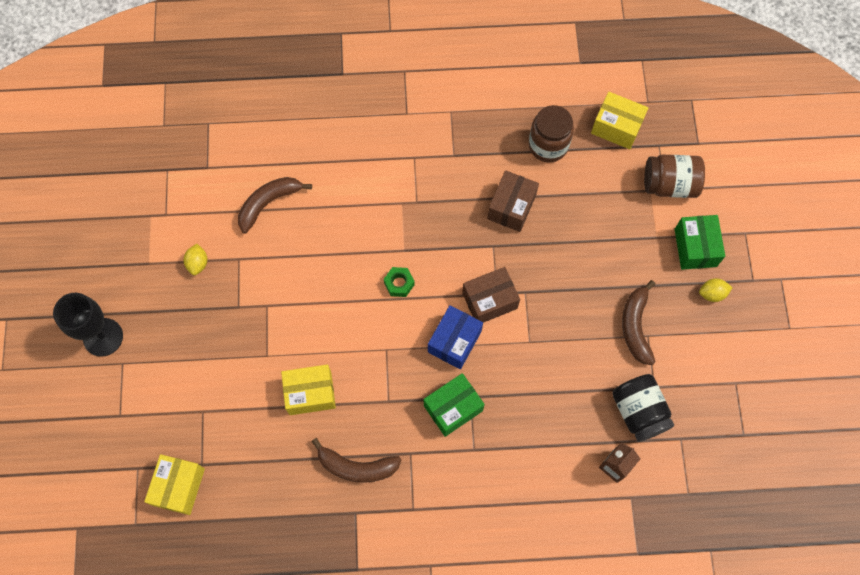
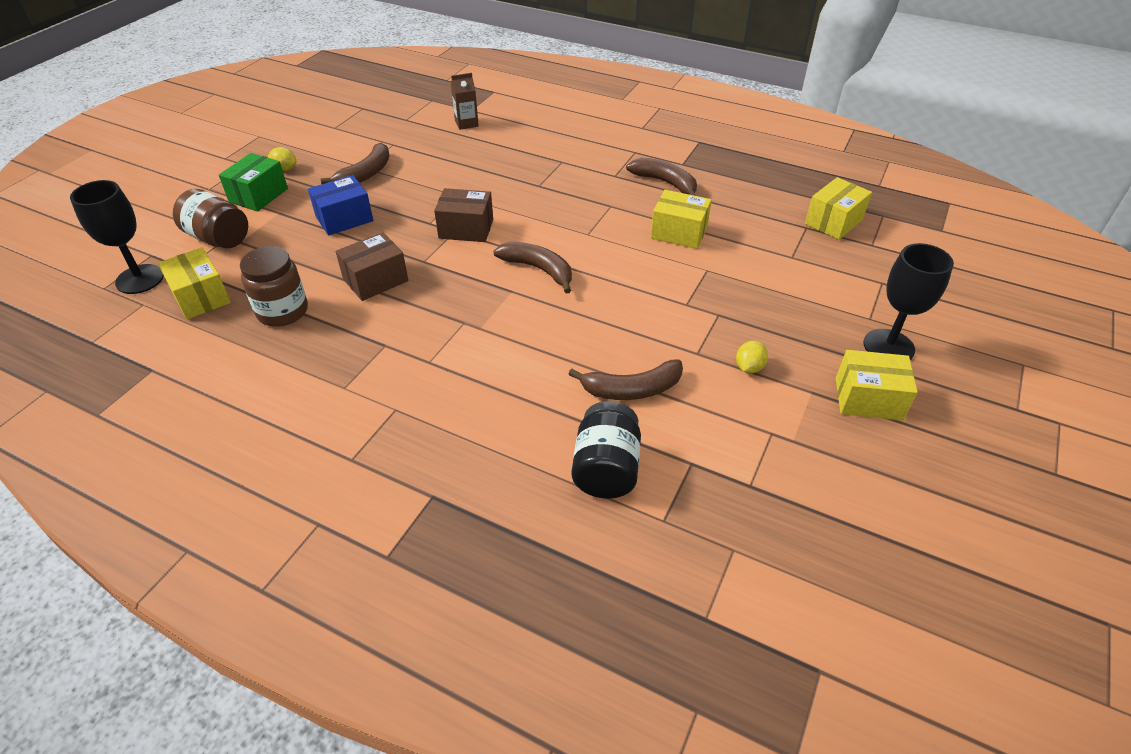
camera: 150 degrees left, 25 degrees down
(109, 276) = (868, 399): none -> yellow box
(399, 284) = (538, 269): green nut -> brown banana
(453, 408) = (559, 184): green box -> none
(454, 341) = (522, 217): blue box -> blue box (344, 219)
(638, 412) = (419, 138): black jar -> black jar (606, 469)
(676, 119) = (140, 279): none -> black goblet

